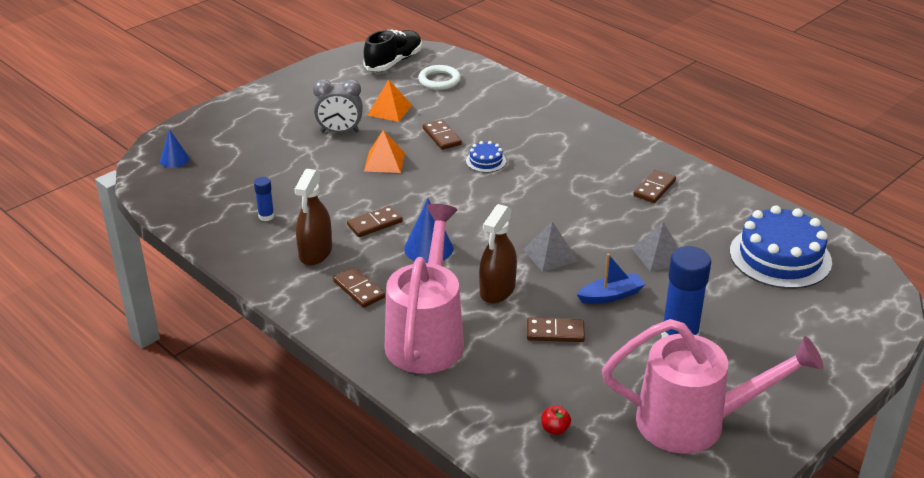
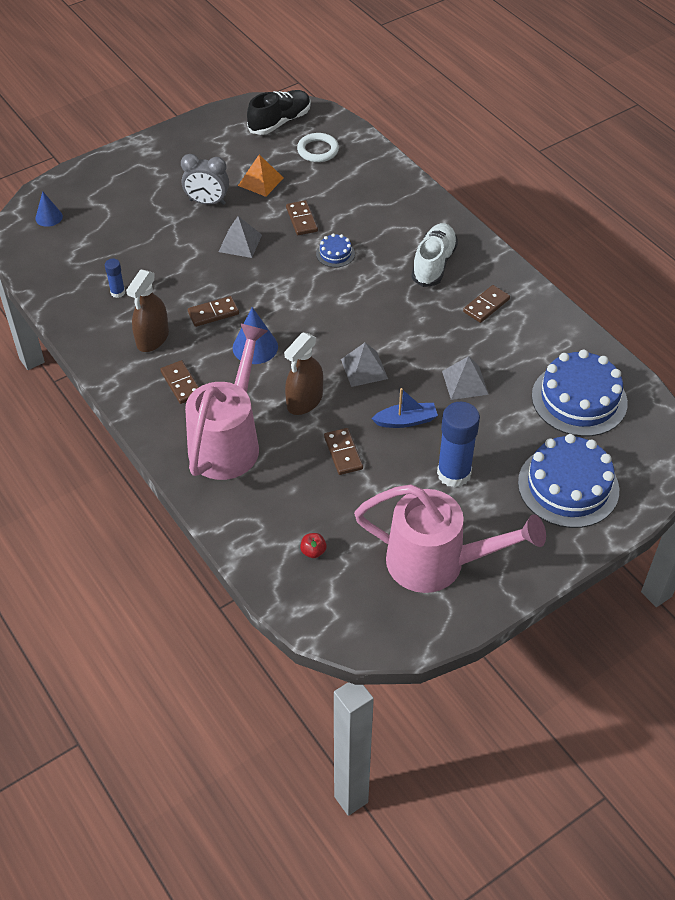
camera: 10 degrees right, 15 degrees up
(384, 162) = (240, 243): orange pyramid -> grey pyramid
(555, 332) = (343, 453): brown domino -> brown domino turned 60 degrees clockwise
(588, 160) = (434, 264): none -> white shoe
(802, 334) = (568, 486): none -> blue cake

